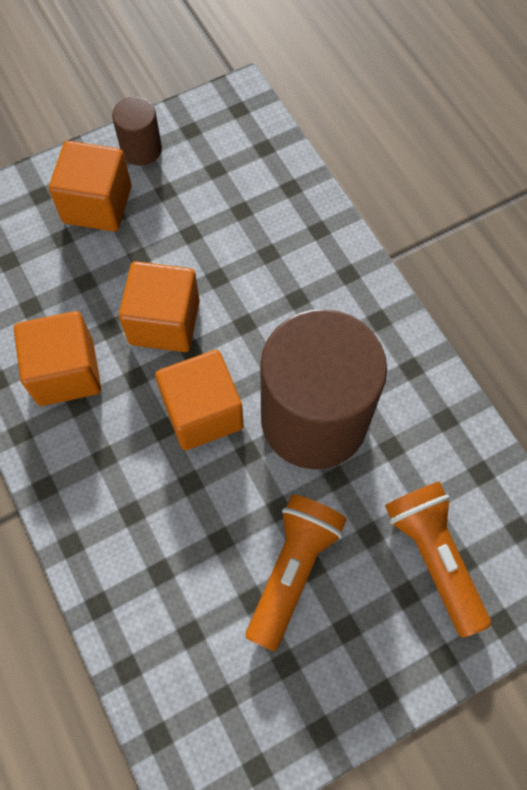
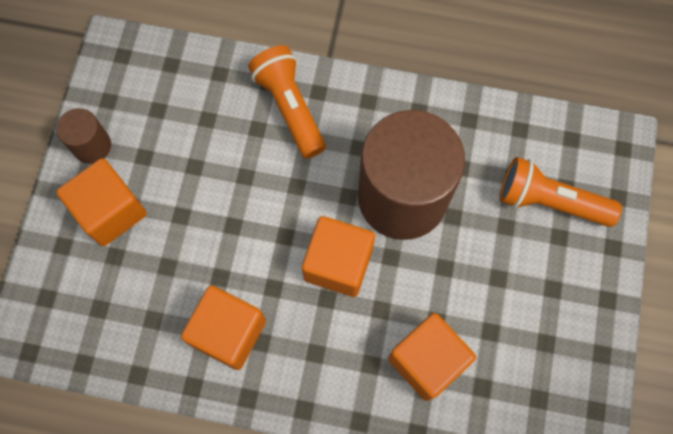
camera: 50 degrees left, 5 degrees up
(164, 322) = (248, 237): orange cube -> orange cube (427, 361)
(292, 570) = (491, 291): orange flashlight -> orange flashlight (289, 107)

